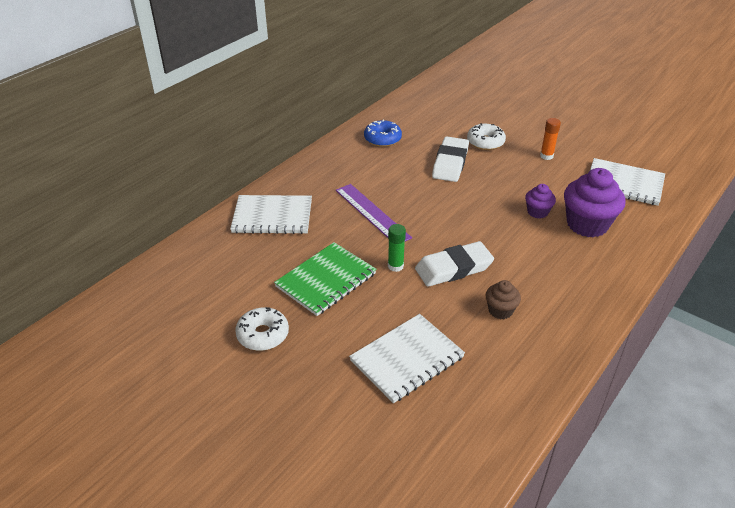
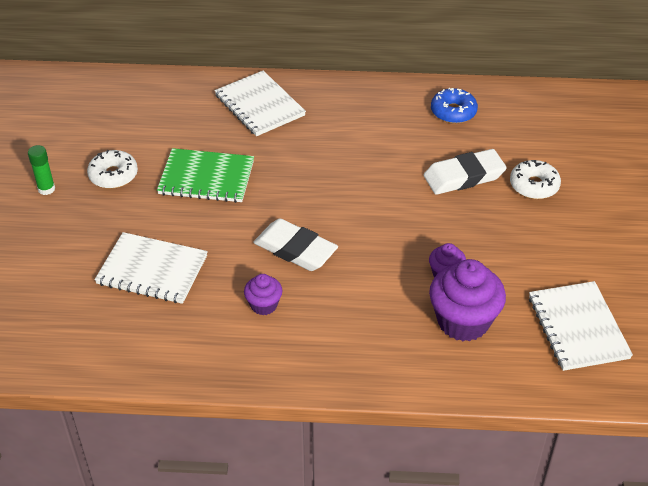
camera: 55 degrees right, 5 degrees up
(372, 213) = (324, 161): purple ruler -> none
(395, 266) = (263, 210): green glue stick -> green glue stick (46, 189)
(500, 310) = (264, 305): brown cupcake -> purple cupcake
(546, 156) = (562, 243): orange glue stick -> none

